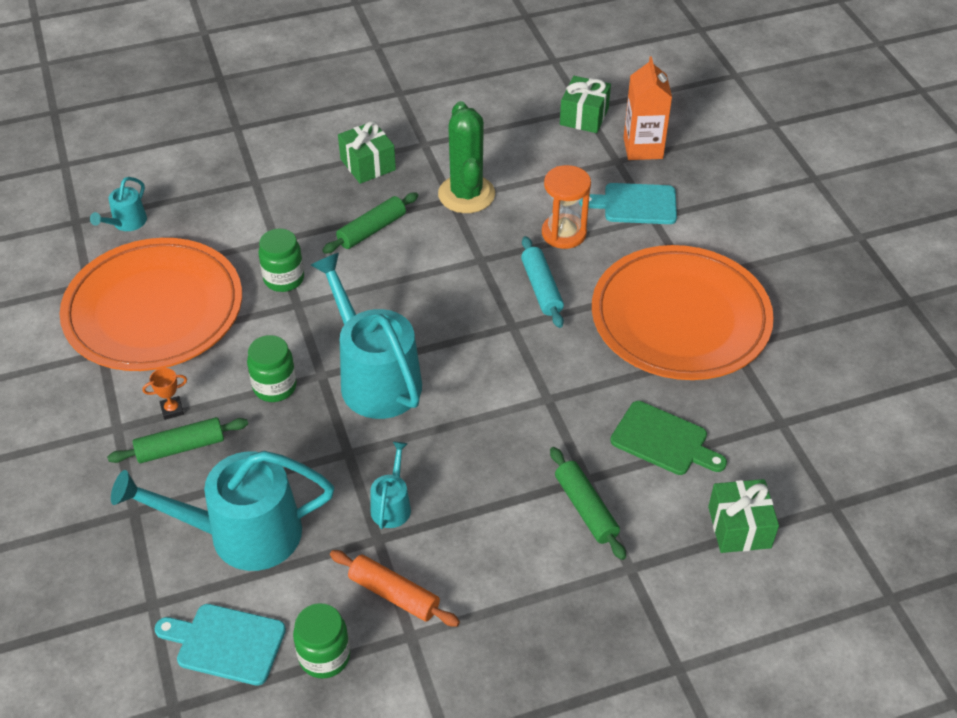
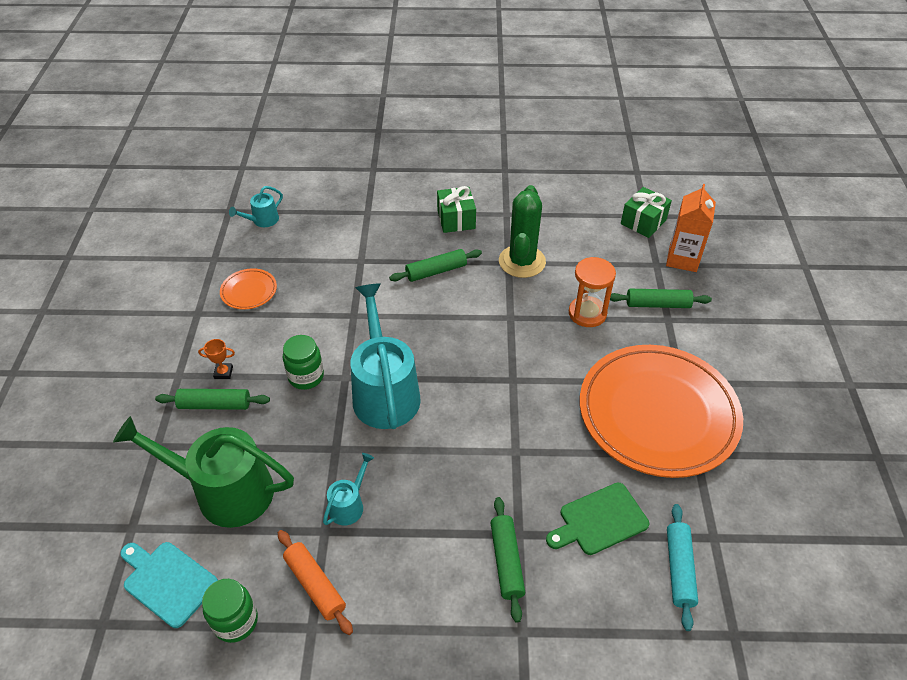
camera: 20 degrees right, 0 degrees up
(154, 310) = (249, 291): orange plate -> orange plate, size x0.40
(243, 534) = (225, 491): turquoise watering can -> green watering can
(284, 279) = (353, 292): green jar -> none
(541, 288) = (550, 354): turquoise rolling pin -> turquoise rolling pin (679, 569)
(635, 204) = (657, 304): turquoise cutting board -> green rolling pin
(663, 440) = (599, 520): green cutting board -> green cutting board turned 105 degrees clockwise
(739, 527) = (637, 626): green gift -> none

